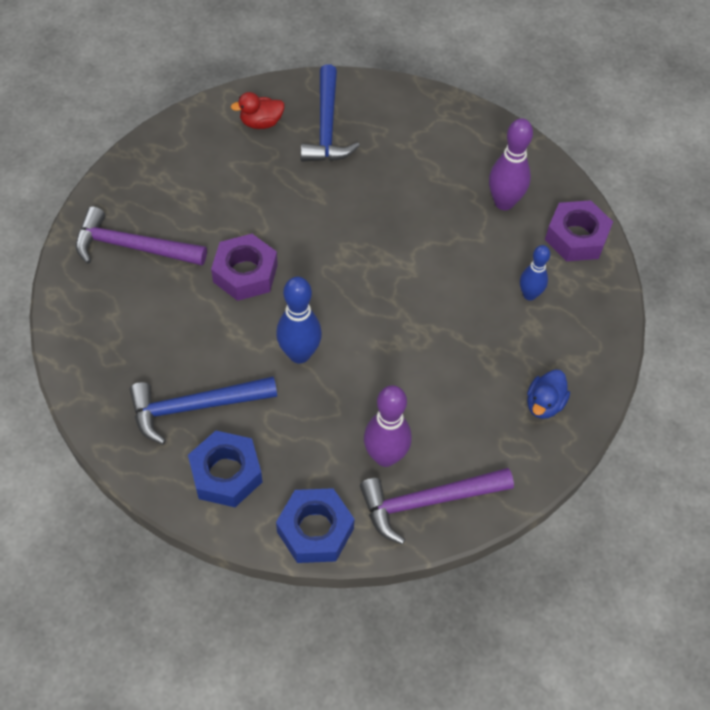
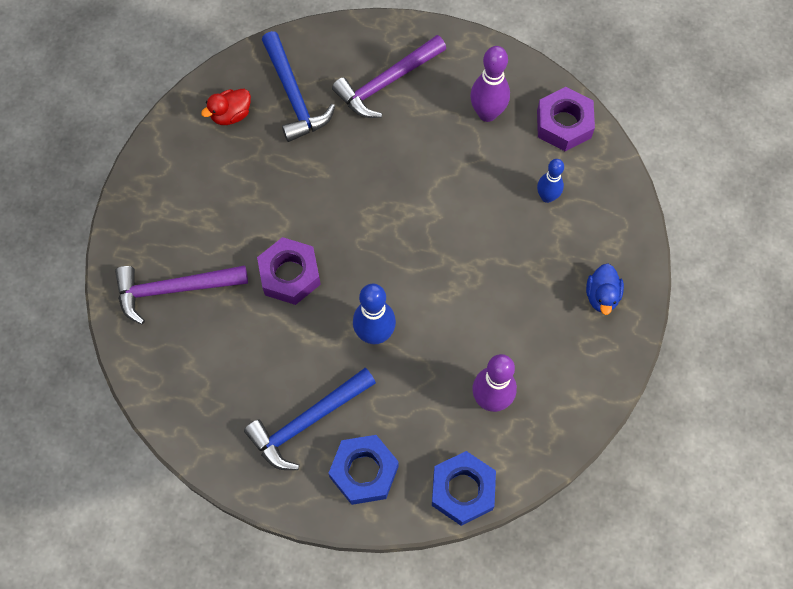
camera: 20 degrees left, 10 degrees up
(427, 501) = (543, 425): purple hammer -> purple hammer (386, 82)

